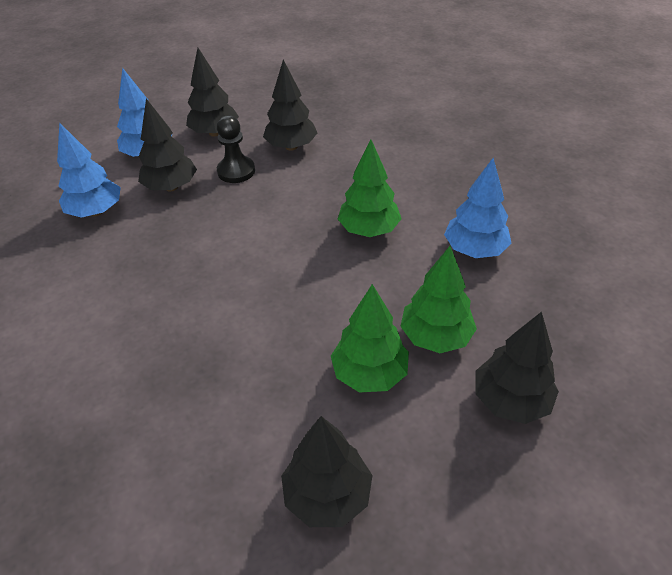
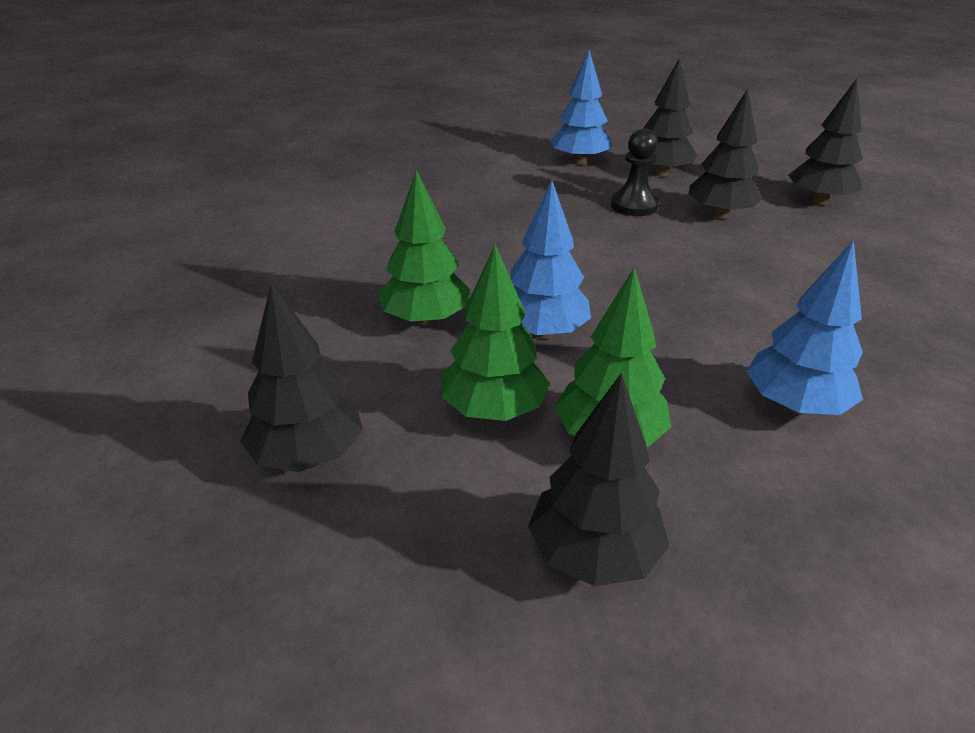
camera: 50 degrees right, 10 degrees down
(96, 211) = (481, 175): blue tree -> blue tree (542, 332)
(171, 187) = (561, 189): black tree -> black tree (818, 201)
(369, 230) = (691, 313): green tree -> green tree (425, 320)

